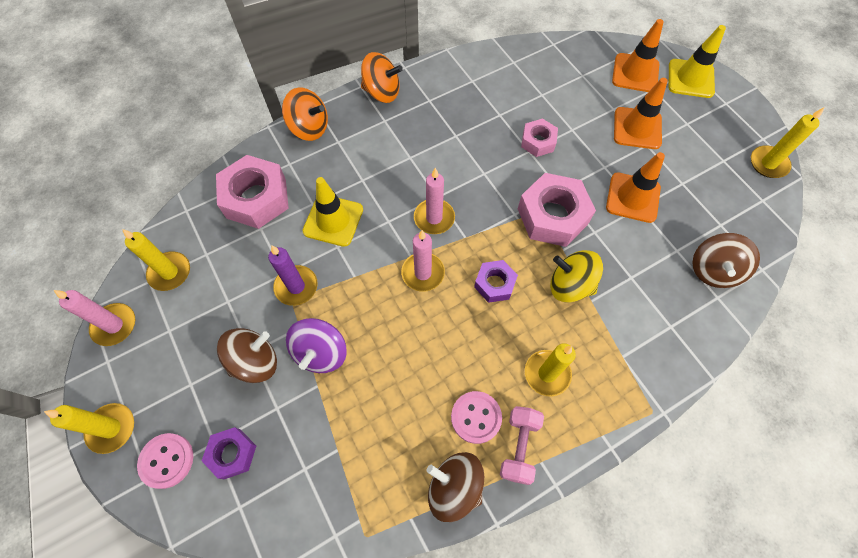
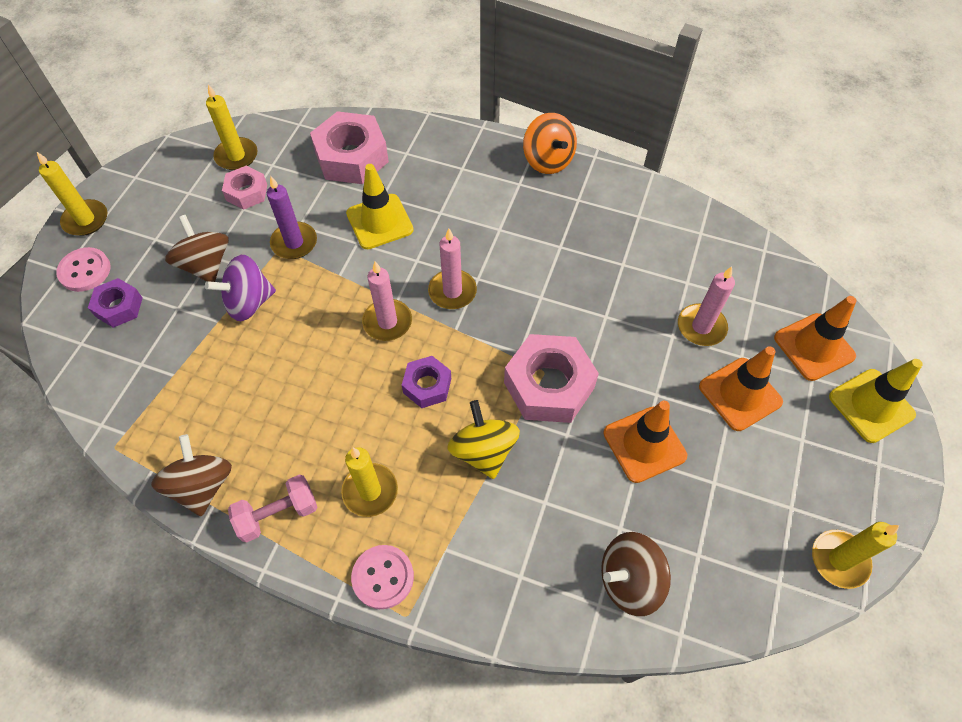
camera: 50 degrees right, 5 degrees down
(114, 325) = (166, 159): pink candle -> pink candle (701, 327)
(255, 361) = (205, 265): brown spinning top -> brown spinning top turned 135 degrees counterclockwise
(309, 128) = (455, 140): orange spinning top -> none
(476, 417) = (279, 459): pink button -> pink button (383, 577)
(538, 142) = (624, 316): pink nut -> pink nut (247, 192)

